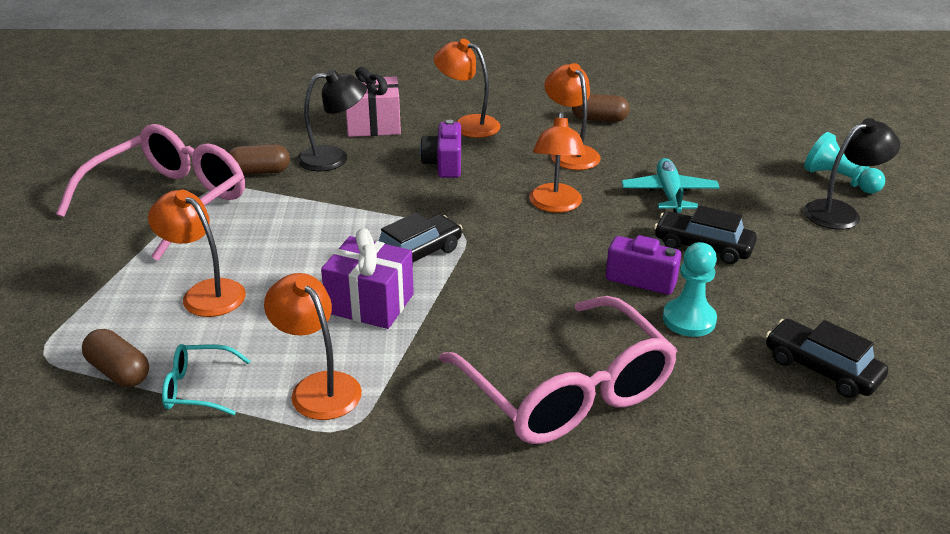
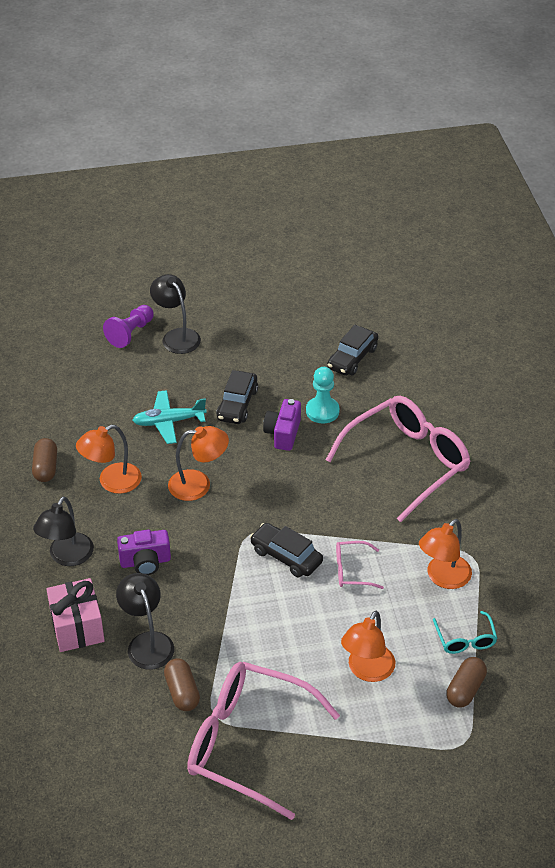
camera: 100 degrees left, 10 degrees up
(370, 303) = (351, 570): purple gift -> pink glasses
(467, 124) = (67, 557): orange lamp -> black lamp
(839, 180) = (130, 333): turquoise pawn -> purple pawn

